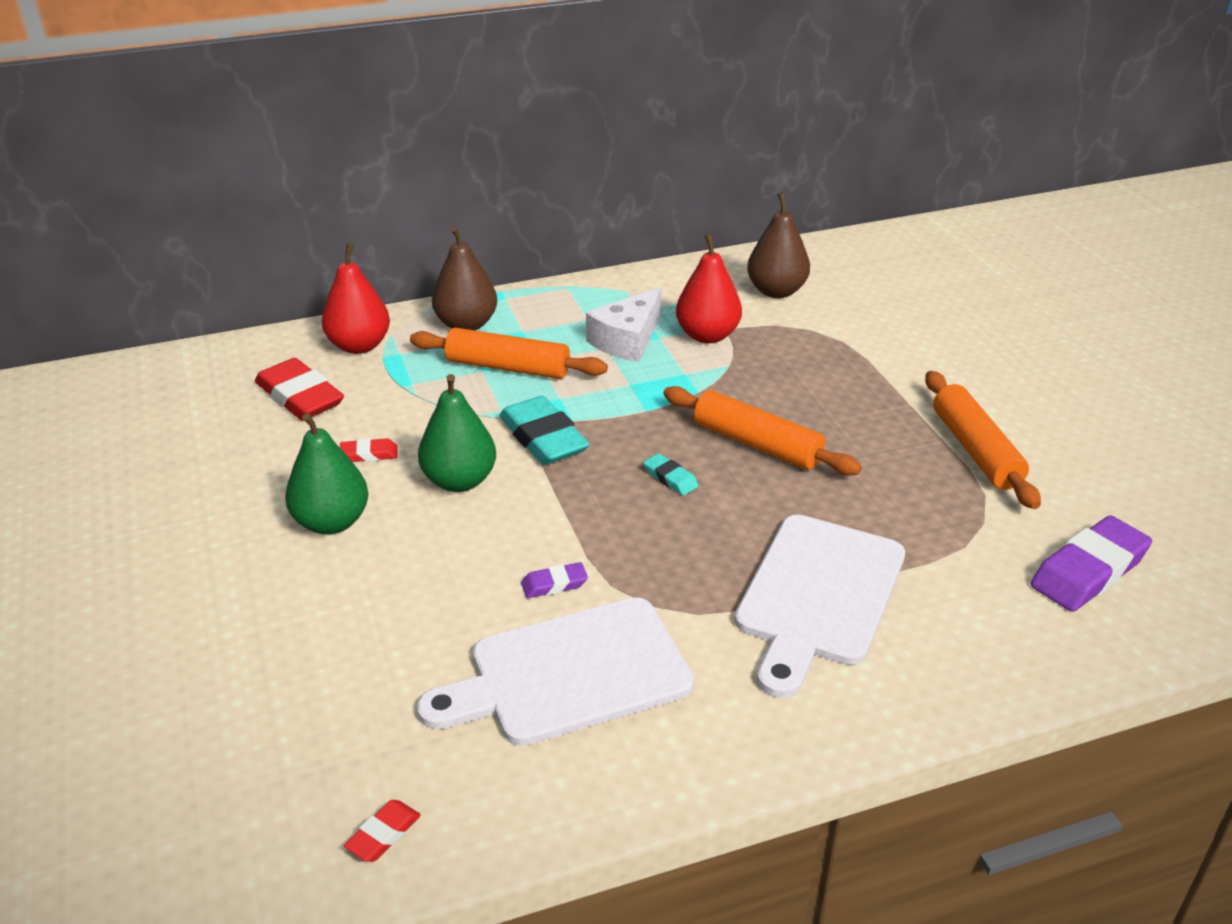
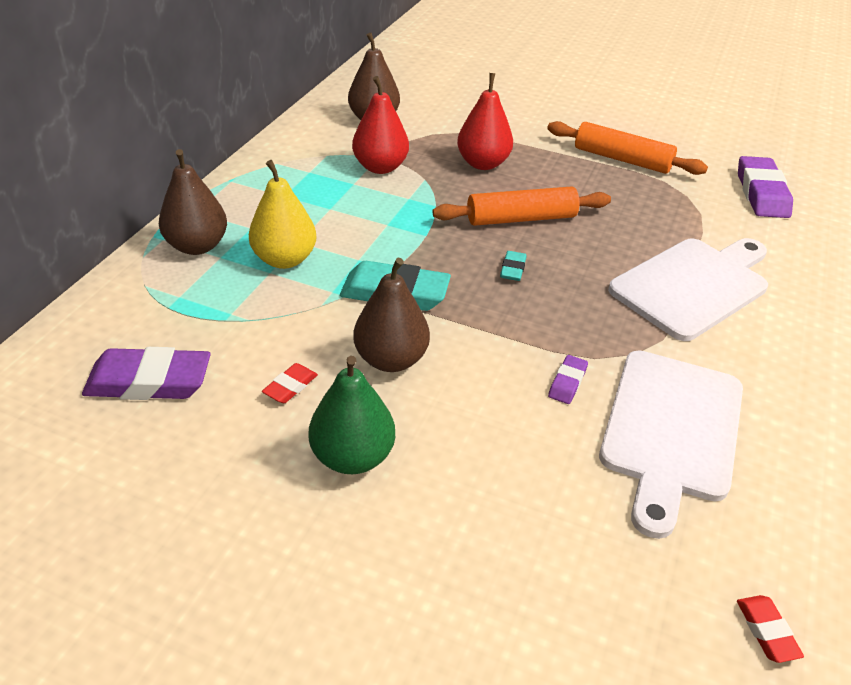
camera: 50 degrees left, 5 degrees up
(300, 397) = (149, 381): red eraser -> purple eraser
(359, 346) = (131, 310): red pear -> red pear (483, 163)
(459, 481) = (391, 359): green pear -> brown pear
(508, 367) = (284, 259): orange rolling pin -> yellow pear
(627, 340) = (335, 196): white cheese -> none
(670, 478) = (513, 269): turquoise eraser -> turquoise eraser turned 75 degrees counterclockwise
(818, 596) = (693, 285): white cutting board -> white cutting board turned 105 degrees counterclockwise

